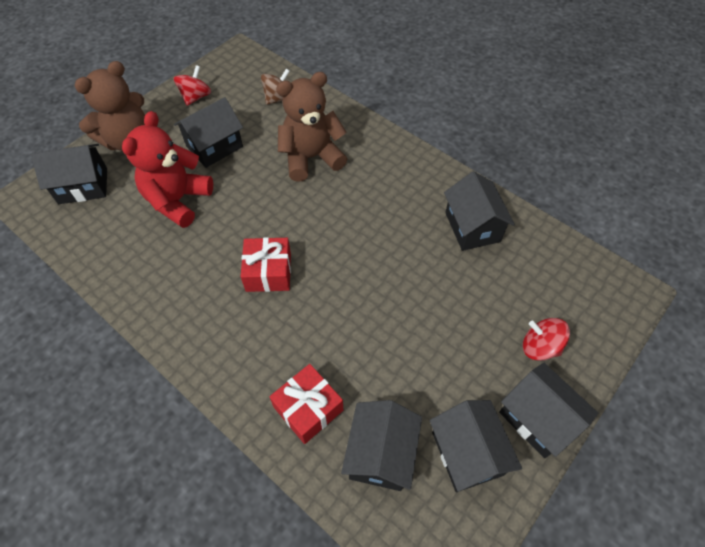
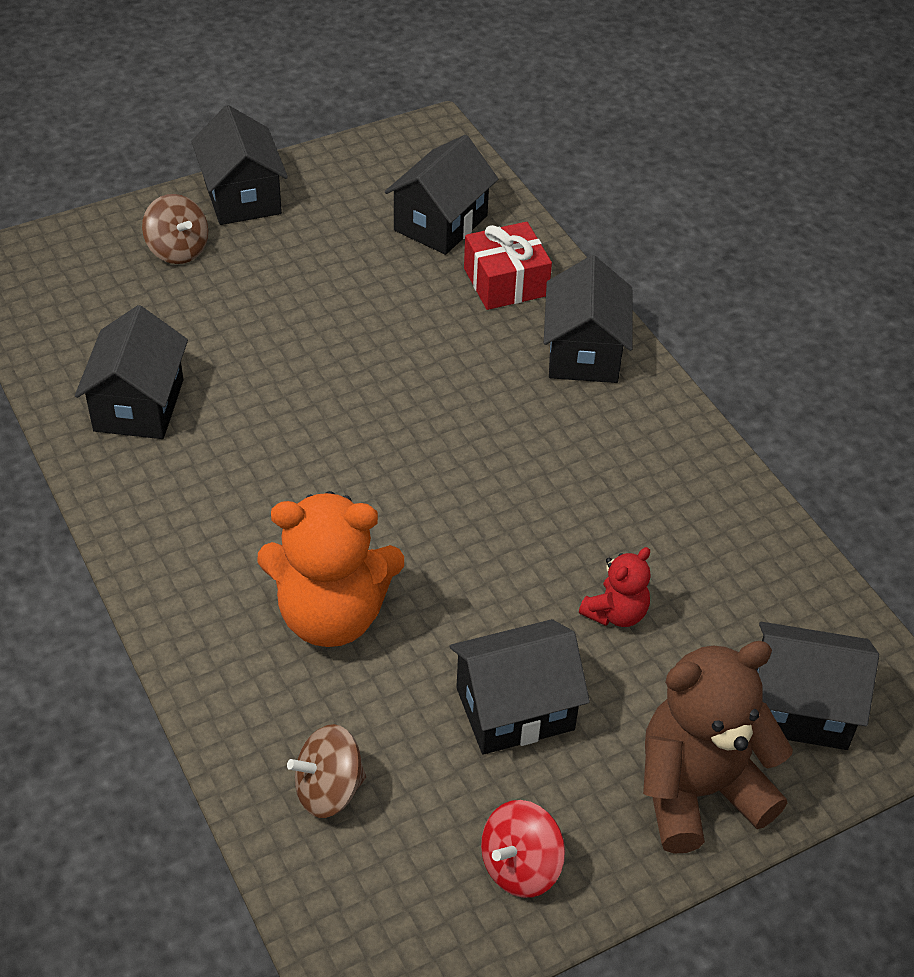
camera: 160 degrees left, 10 degrees down
(178, 200) = (616, 613): red teddy bear -> red teddy bear, size x0.50
(268, 272) = (495, 444): red gift -> none
(311, 158) = (331, 615): brown teddy bear -> orange teddy bear
(467, 453) = (344, 196): black house -> black house (584, 352)
(539, 347) = (178, 250): red spinning top -> brown spinning top

